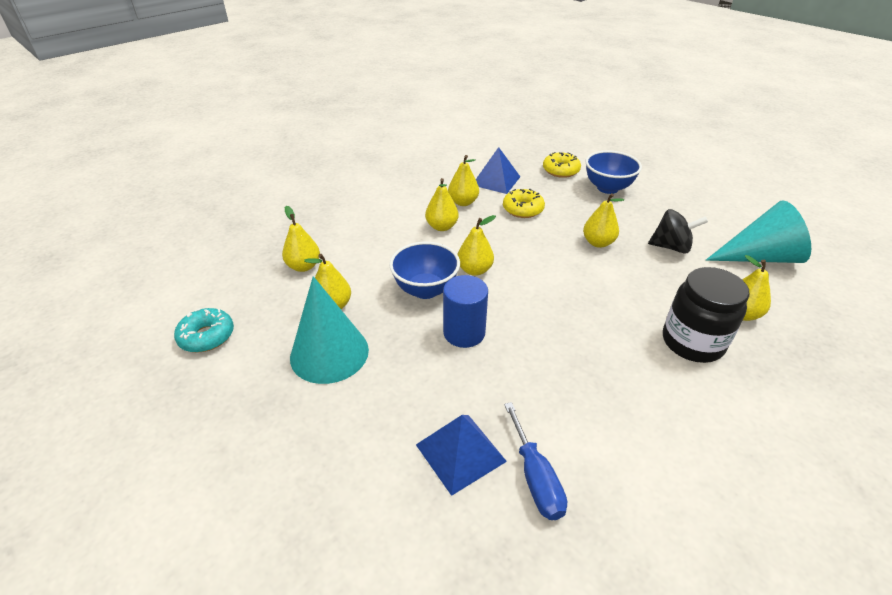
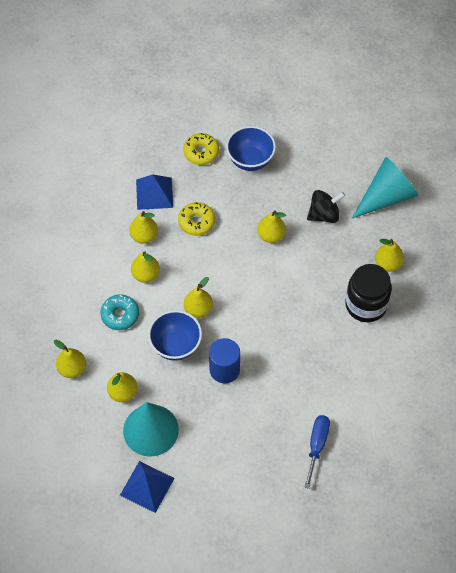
camera: 30 degrees left, 20 degrees up
(207, 336) = (60, 460): turquoise donut -> turquoise donut (120, 315)
(460, 452) = (271, 452): blue pyramid -> blue pyramid (147, 486)
(535, 478) = (317, 445): blue screwdriver -> blue screwdriver turned 120 degrees counterclockwise

